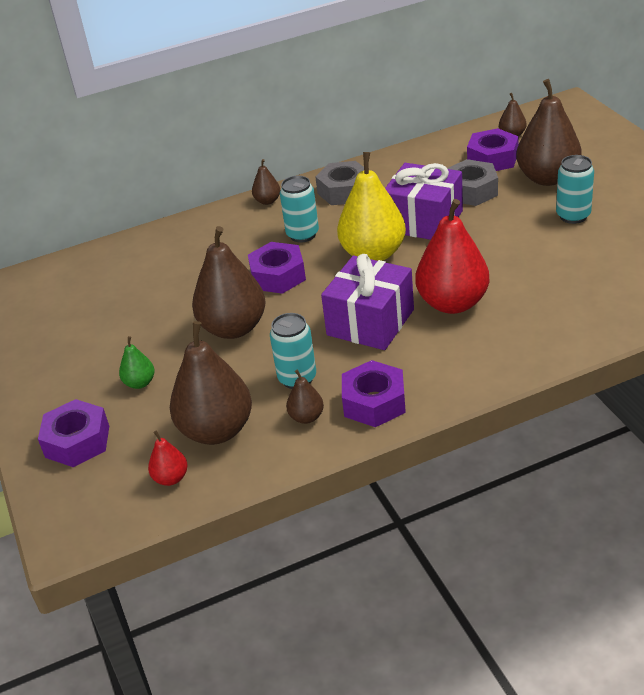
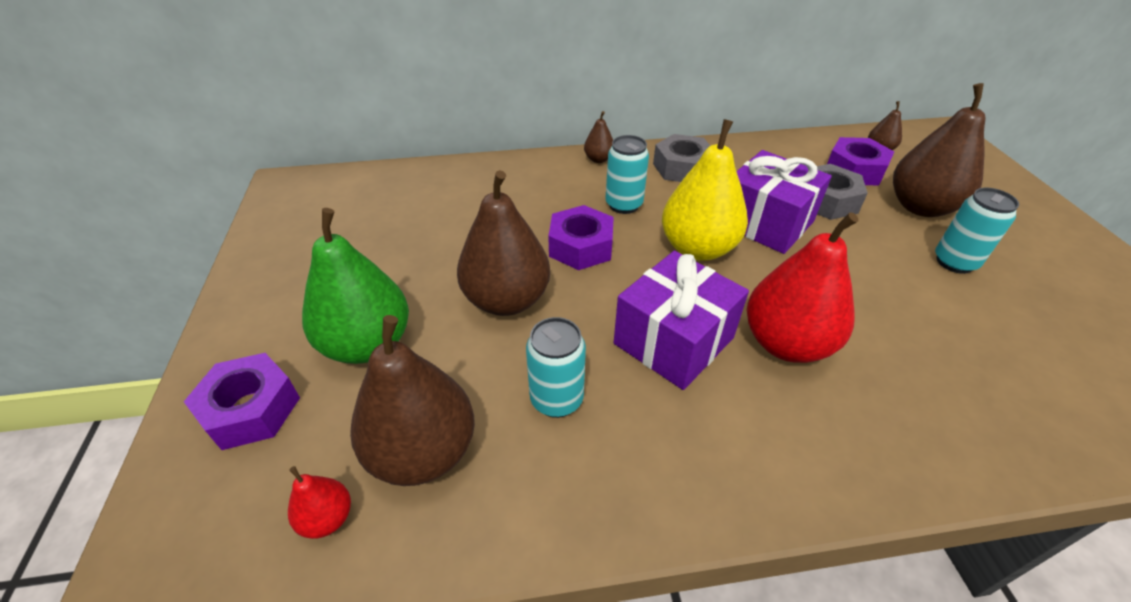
camera: 10 degrees right, 5 degrees up
(140, 383) = (367, 344): green pear -> green pear, size x2.17
(306, 417) = (548, 471): brown pear -> none
(374, 402) = (649, 476): purple nut -> none

